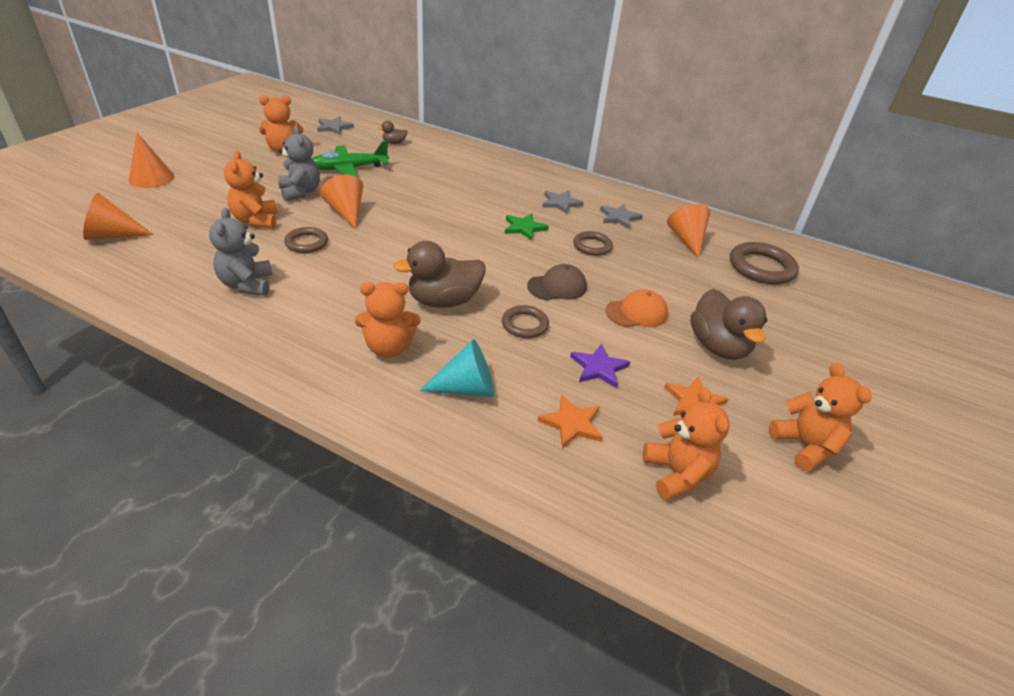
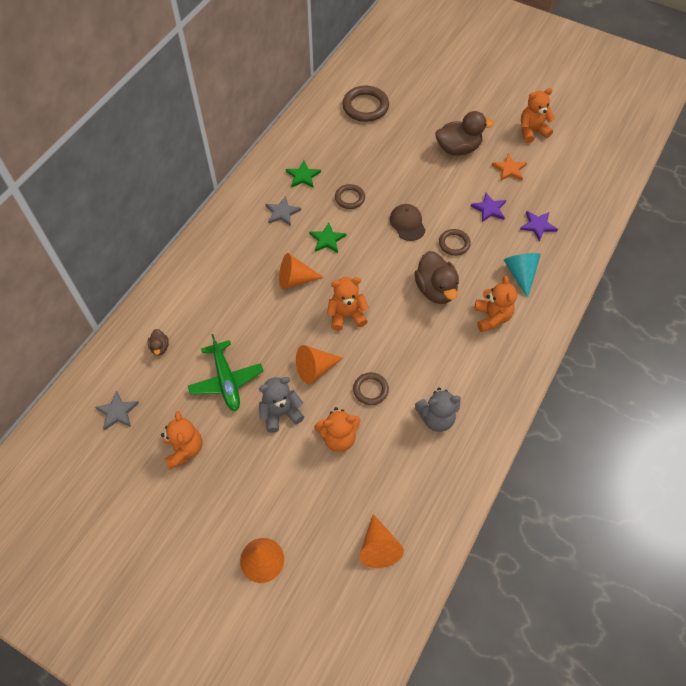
camera: 85 degrees left, 20 degrees up
(572, 423) = (538, 226): orange star -> purple star
(619, 218) = (303, 176): grey star -> green star
(636, 313) = (430, 183): orange cap -> none
(676, 474) = (562, 186): orange teddy bear -> orange teddy bear (346, 315)
(686, 239) = (332, 140): orange cone -> orange cone (295, 280)

